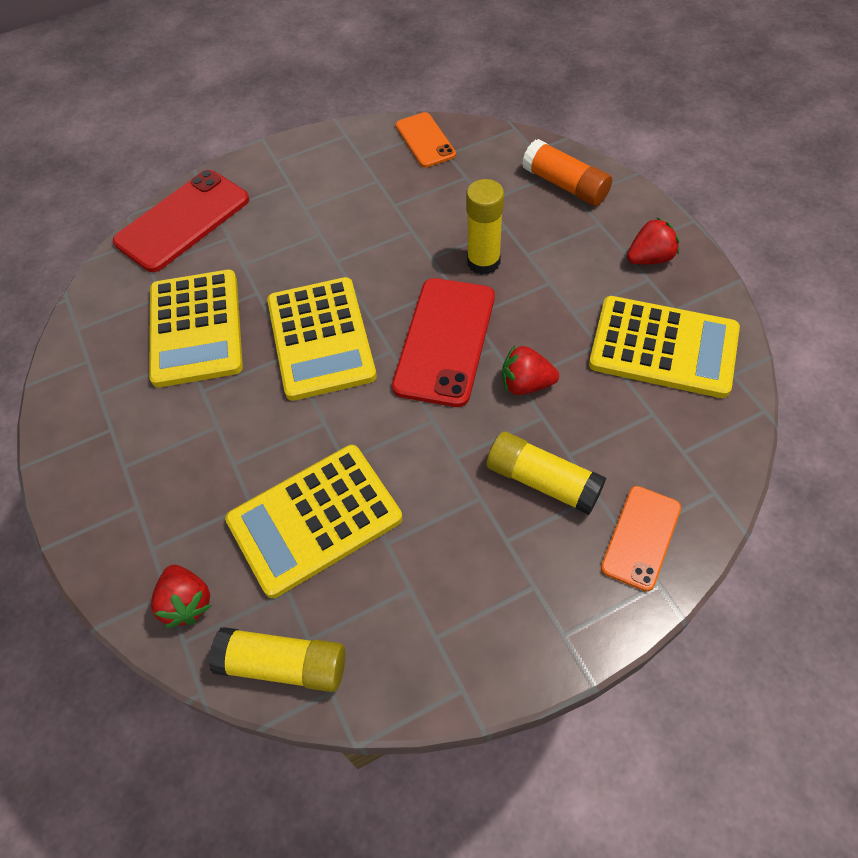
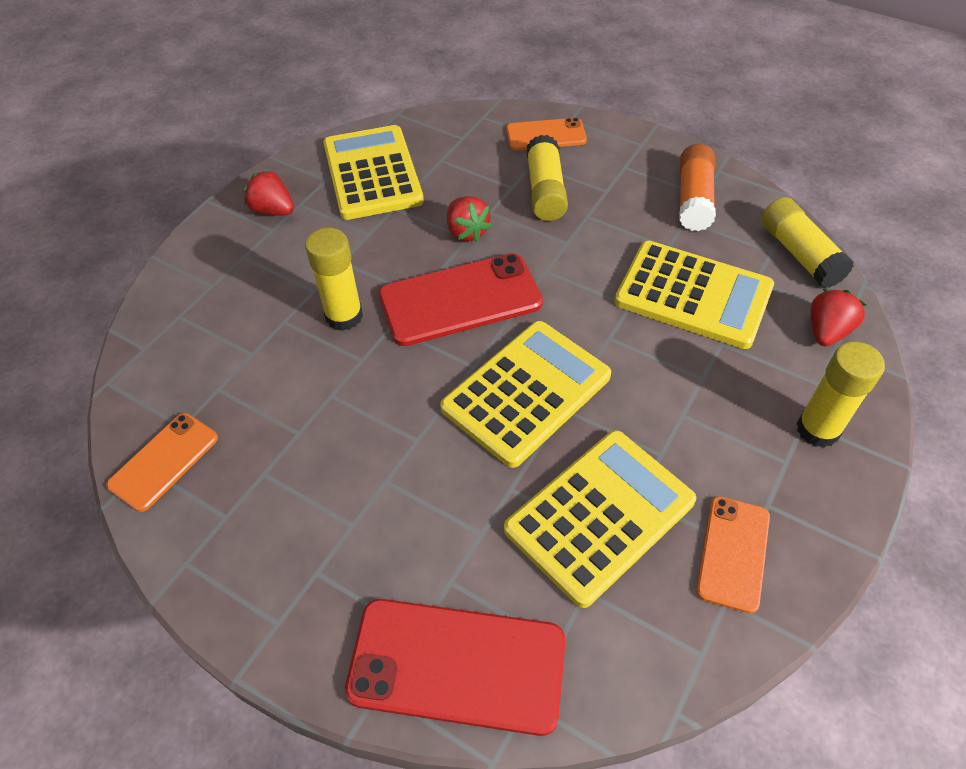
camera: 125 degrees left, 5 degrees down
(105, 384) = (733, 553): none -> orange phone
(123, 509) = (817, 429): none -> yellow glue stick
(565, 185) = (195, 300): orange glue stick -> orange glue stick (693, 199)

